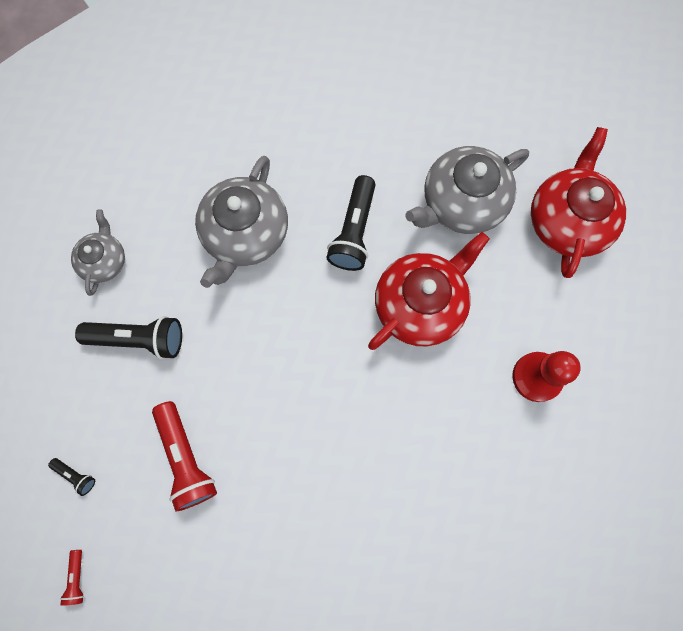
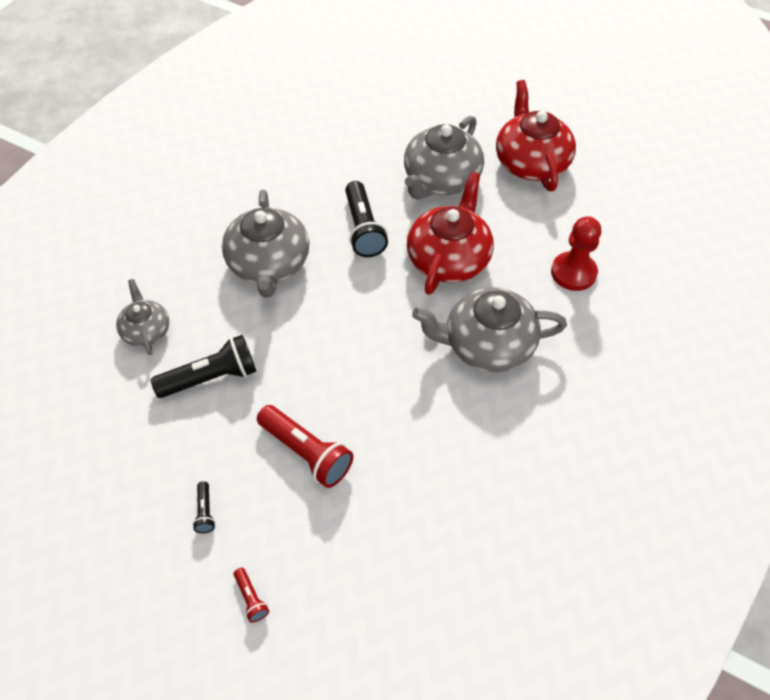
camera: 25 degrees left, 20 degrees down
(76, 475) = (205, 512): black flashlight -> black flashlight turned 75 degrees clockwise
(406, 421) = (487, 345): none -> grey teapot

